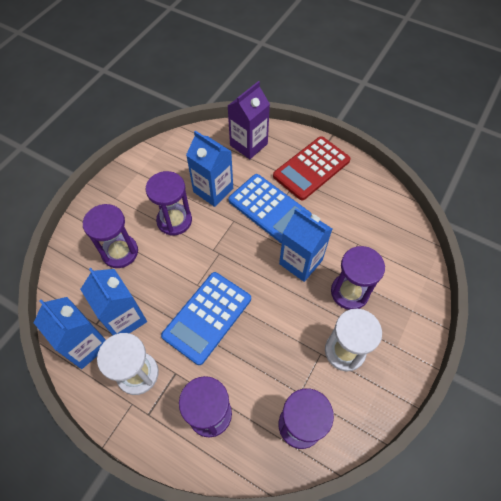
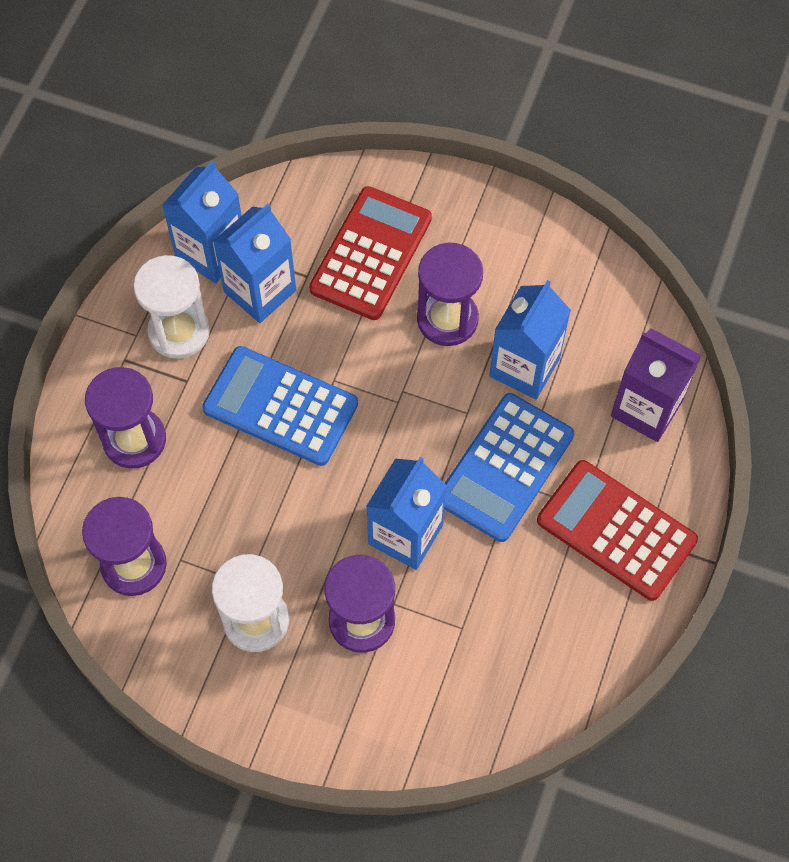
camera: 80 degrees right, 5 degrees up
(120, 252) = (371, 254): purple hourglass -> red calculator

